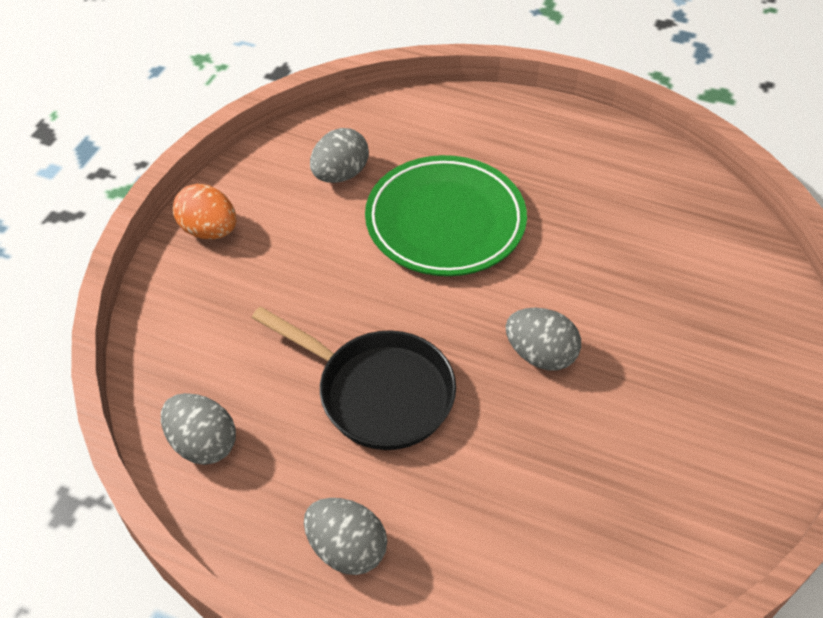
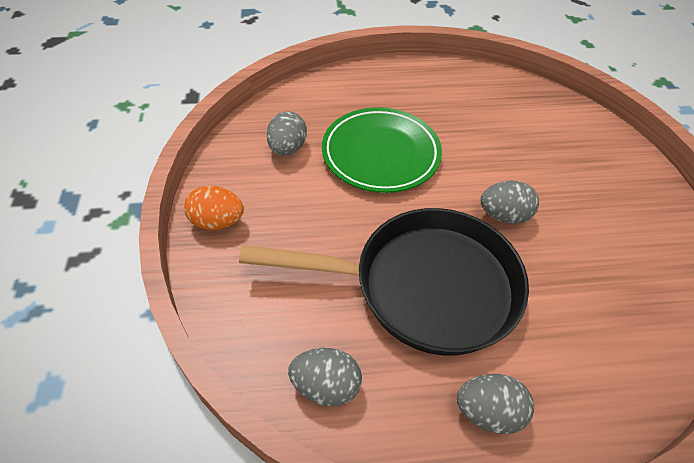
camera: 30 degrees left, 0 degrees up
(377, 392) = (423, 286): black pan -> black pan, size x1.54

